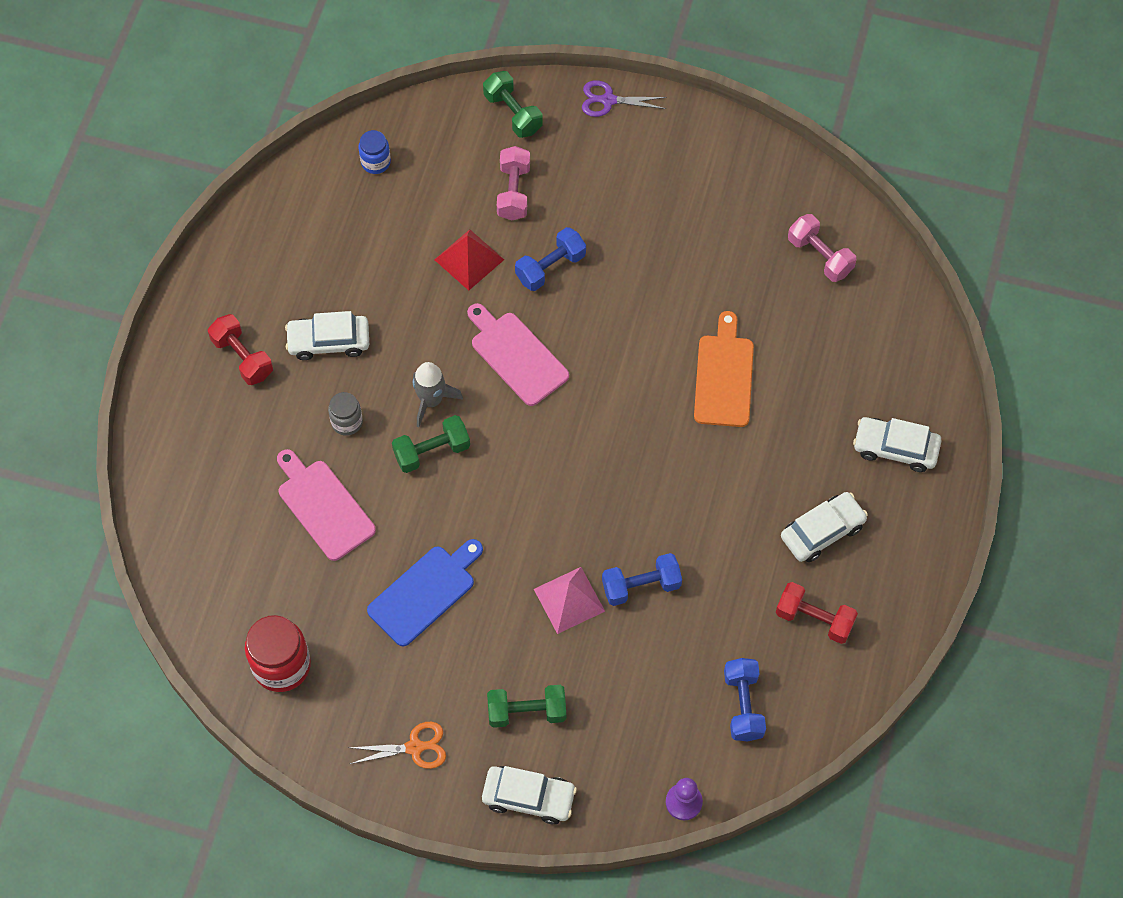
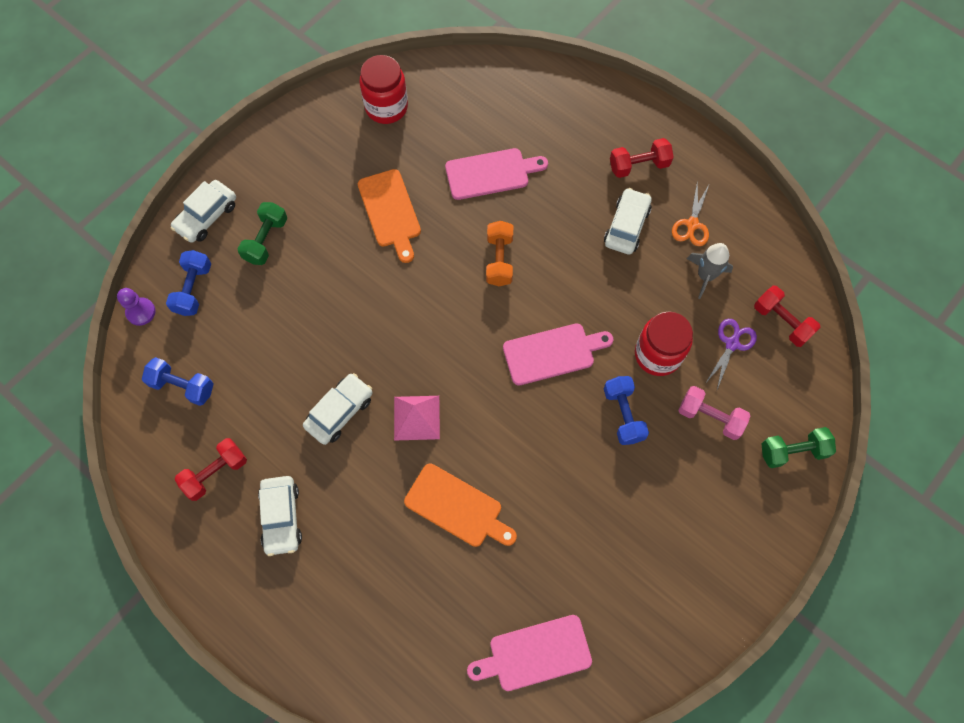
camera: 115 degrees right, 5 degrees up
(347, 422) = (551, 213): grey jar -> none
(375, 162) = (781, 321): blue jar -> red dumbbell
(415, 747) = (283, 163): orange scissors -> orange scissors (692, 225)
(425, 592) = (390, 212): blue cutting board -> orange cutting board
(431, 401) = (542, 276): grey rocket -> grey rocket (705, 276)
(432, 451) = (499, 260): green dumbbell -> orange dumbbell
(469, 259) = (657, 354): red pyramid -> red jar
(569, 600) = (331, 303): pink pyramid -> pink pyramid (416, 417)
(608, 100) = (777, 540): purple scissors -> purple scissors (732, 343)
(641, 586) = (314, 358): blue dumbbell -> blue dumbbell (193, 289)
(820, 256) = (535, 654): pink dumbbell -> pink cutting board
(895, 448) = (320, 619): white car -> white car (339, 412)

